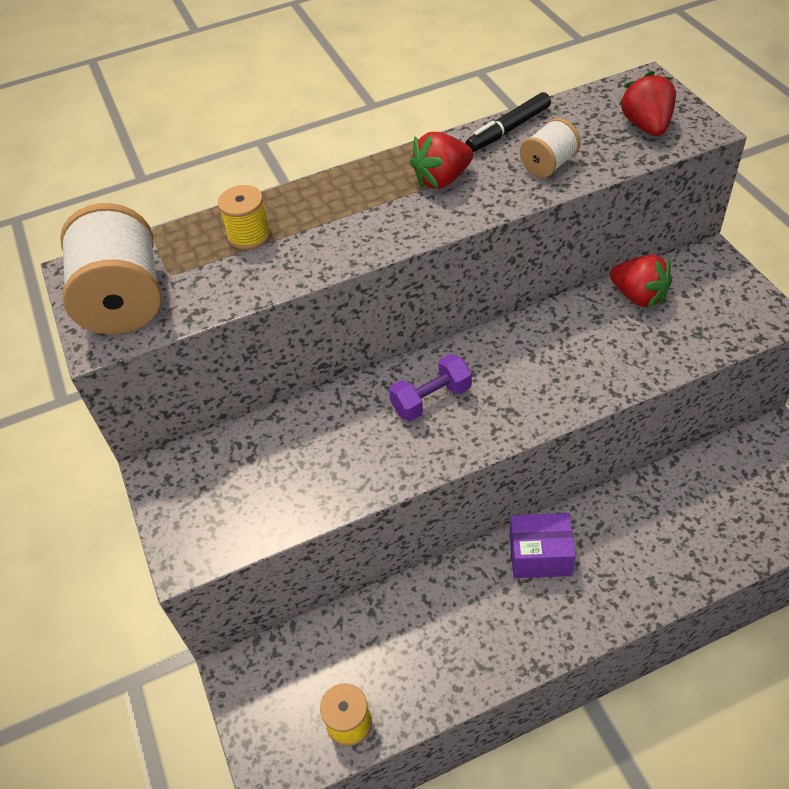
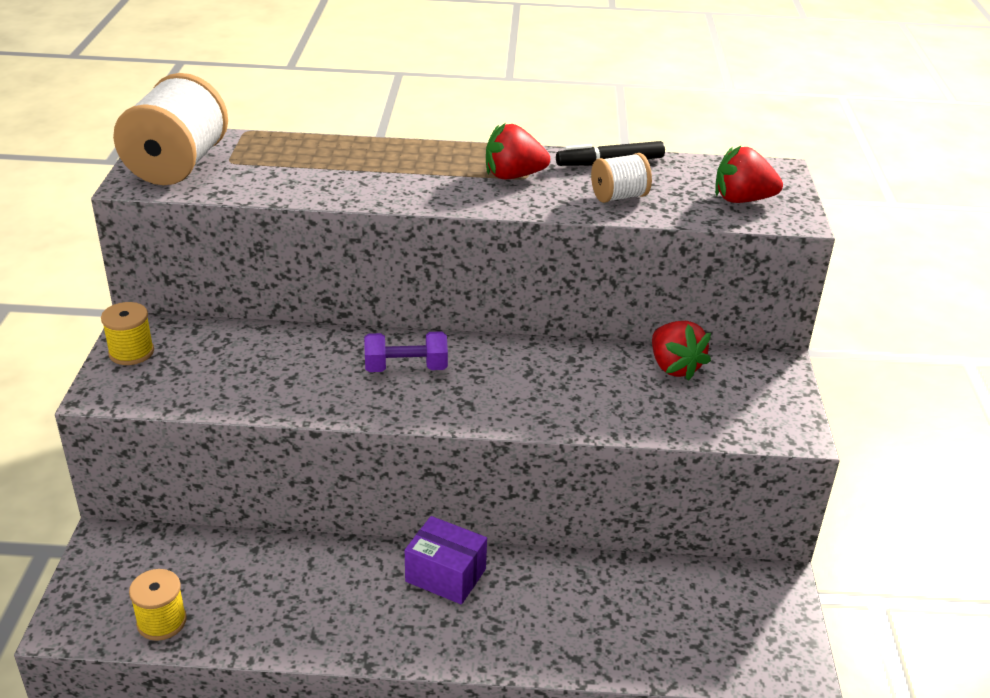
camera: 20 degrees right, 15 degrees down
(249, 235) = (315, 159): yellow spool -> yellow spool (131, 352)
(646, 126) = (742, 200): red strawberry -> red strawberry turned 105 degrees counterclockwise

